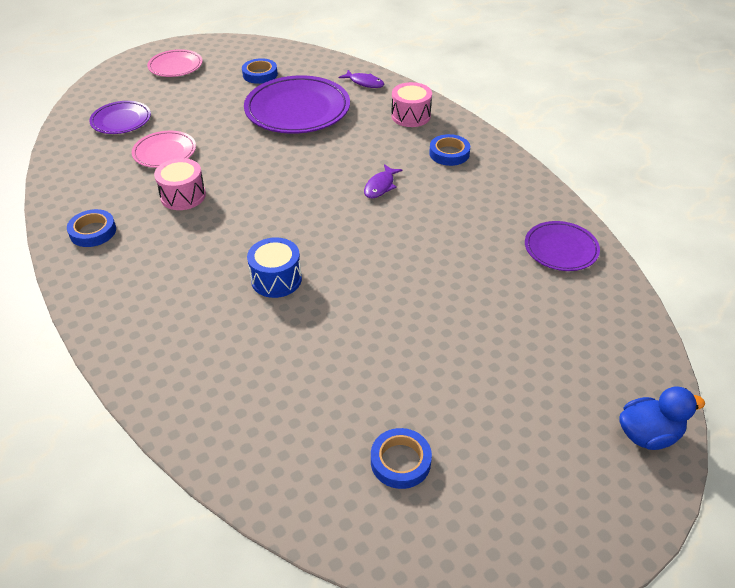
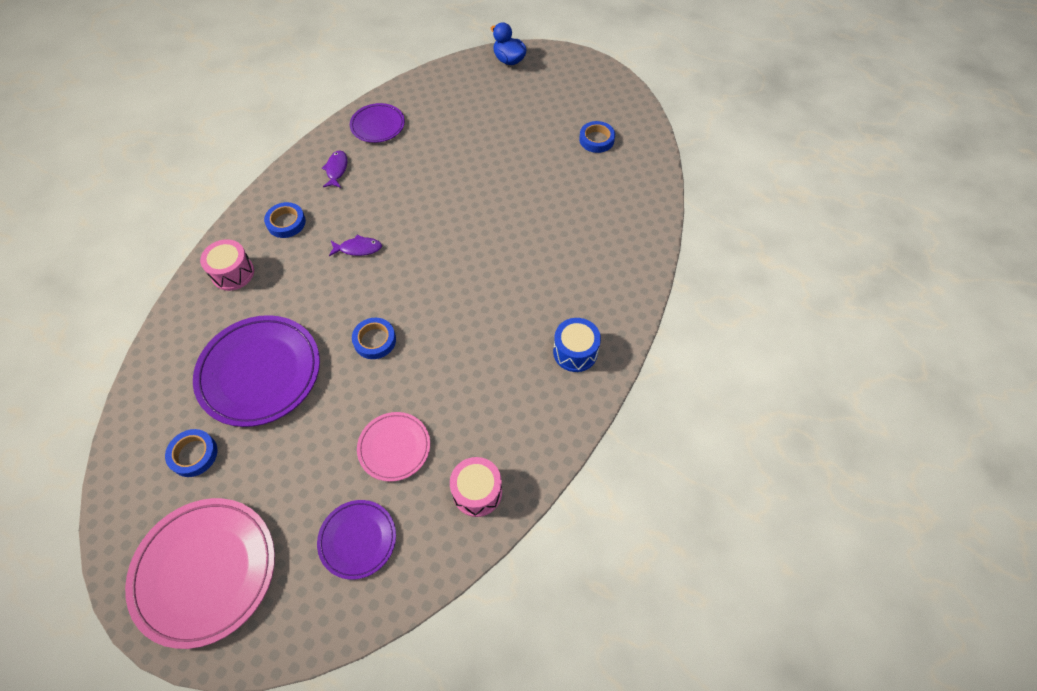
camera: 120 degrees left, 15 degrees up
(93, 232) = (538, 421): blue tape -> blue tape (375, 340)
(175, 66) = (205, 571): pink plate -> pink plate, size x1.79
(183, 196) = (450, 384): pink drum -> pink drum (477, 492)
(276, 279) = (506, 260): blue drum -> blue drum (575, 352)
(364, 83) = (178, 340): purple fish -> purple fish (336, 169)

